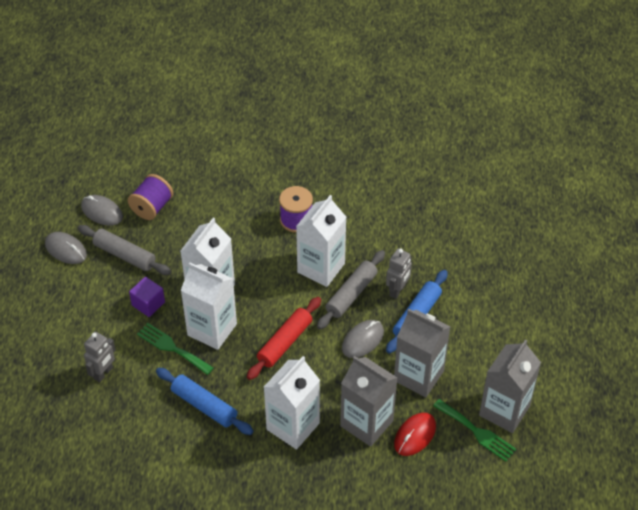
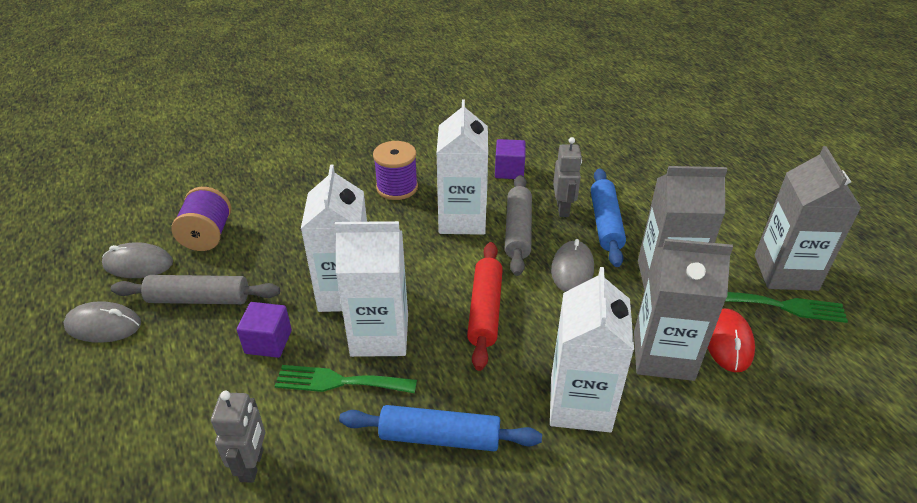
camera: 30 degrees left, 10 degrees down
(386, 240) = (509, 171): none -> purple cube

